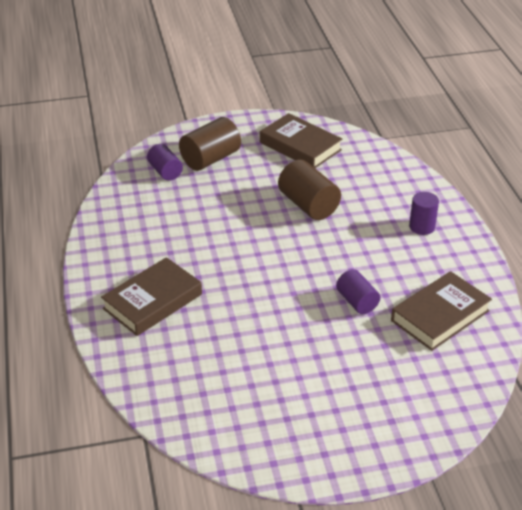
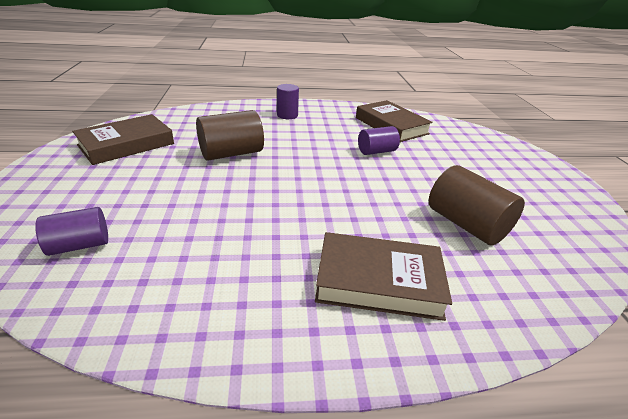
camera: 85 degrees left, 5 degrees down
(152, 301) = (378, 281): brown book -> brown book turned 45 degrees counterclockwise
(210, 159) = (89, 202): brown cylinder -> brown cylinder (466, 224)

